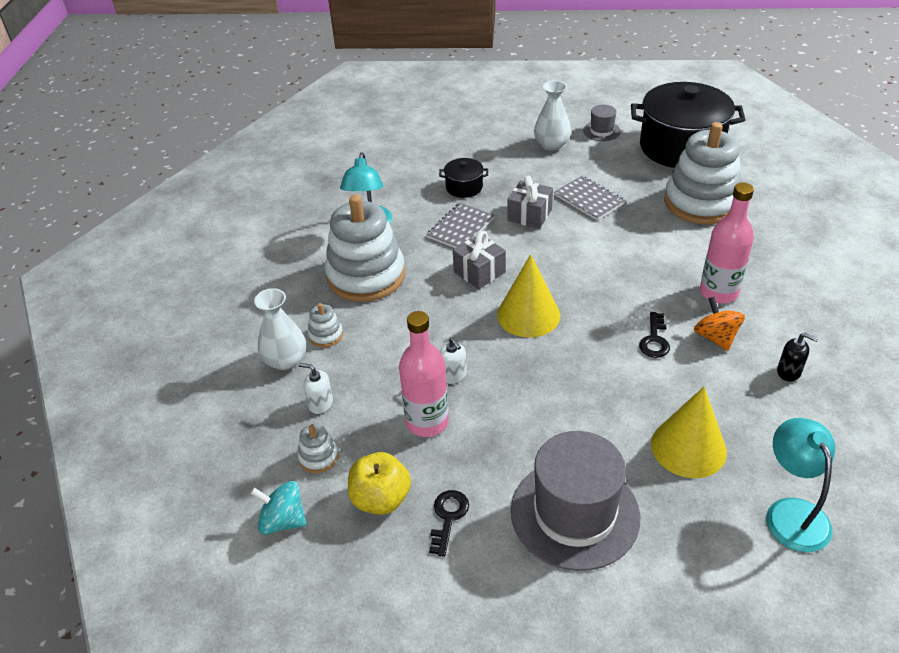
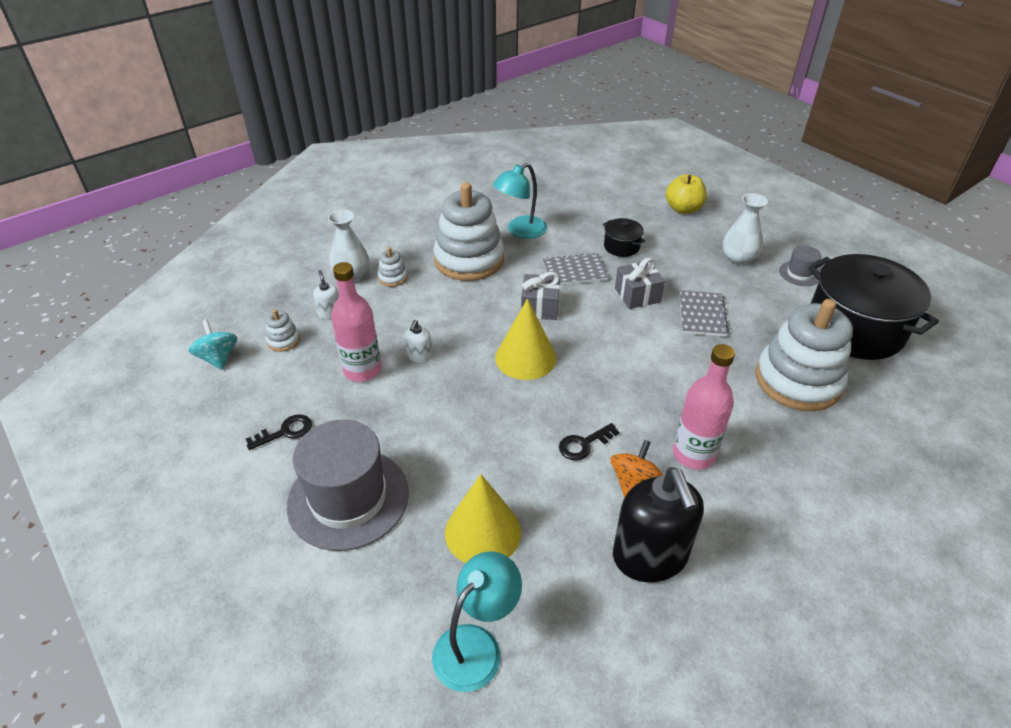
camera: 45 degrees right, 0 degrees up
(381, 499) = (273, 390): yellow apple -> yellow apple (683, 209)
(789, 372) = (650, 557): black soap dispenser -> black soap dispenser, size x2.32

